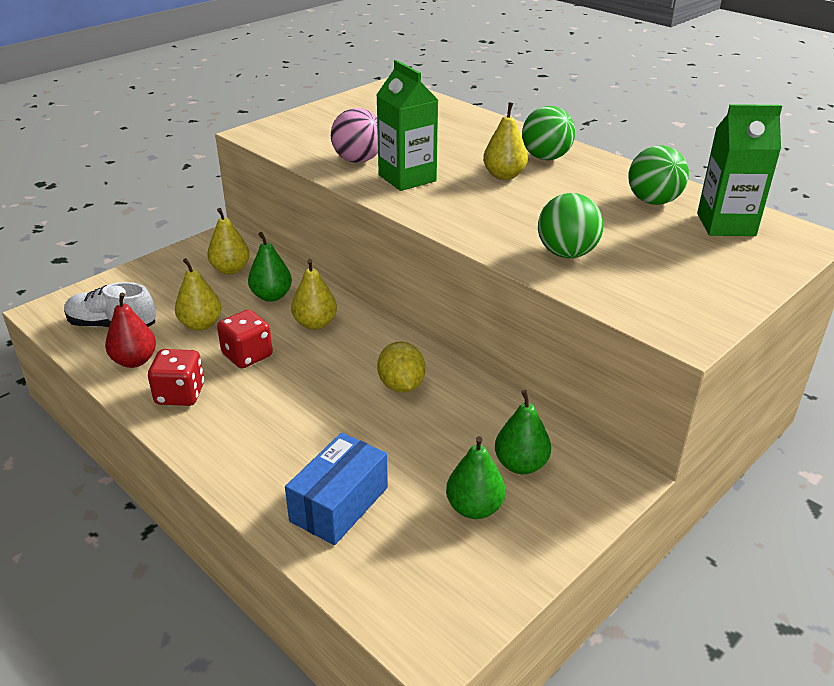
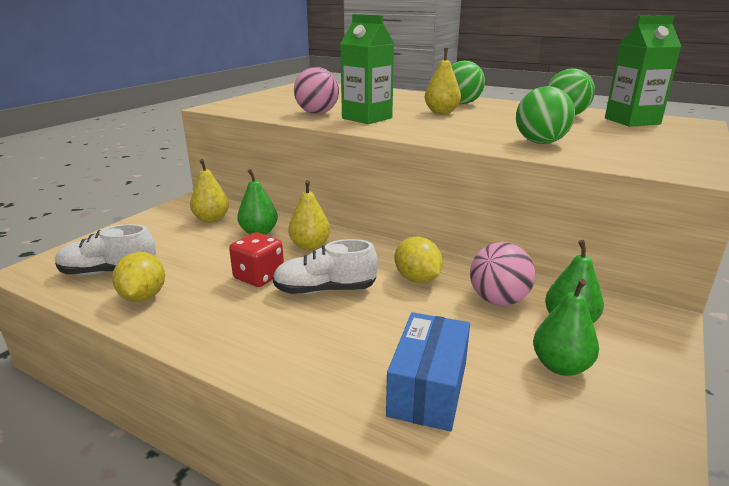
camera: 15 degrees left, 10 degrees down
(134, 361) = (143, 297): red pear -> yellow lemon
(180, 394) = (204, 318): red dice -> none
(201, 324) = (201, 260): yellow pear -> none
(303, 382) = (325, 290): none -> white shoe
(467, 425) = (498, 300): none -> pink ball

